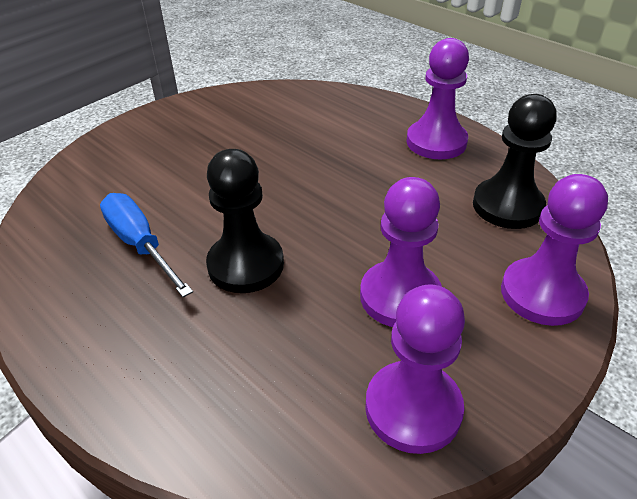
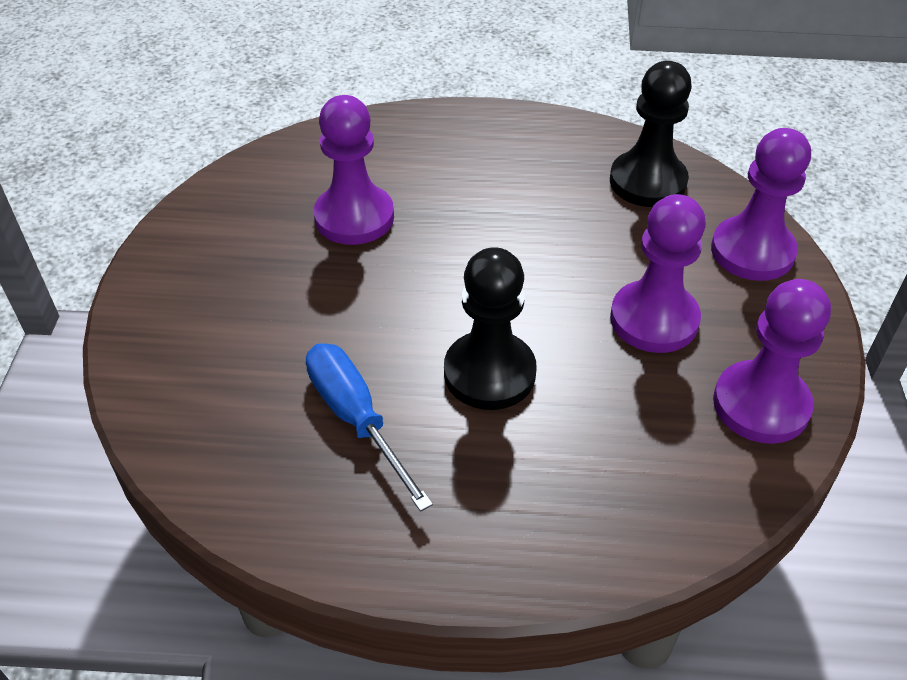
camera: 40 degrees left, 5 degrees up
(140, 245) = (356, 419): blue screwdriver -> blue screwdriver turned 45 degrees clockwise
(436, 142) = (516, 143): purple pawn -> purple pawn (354, 217)

